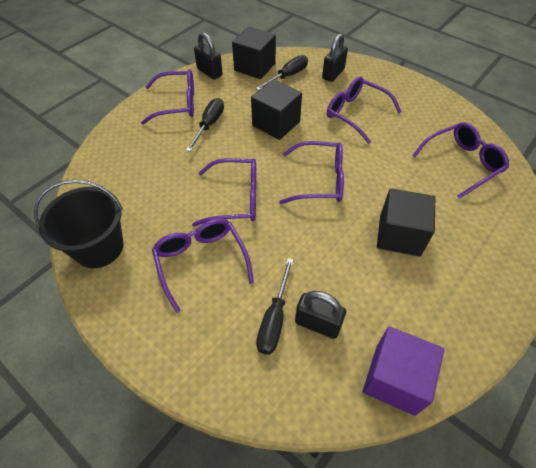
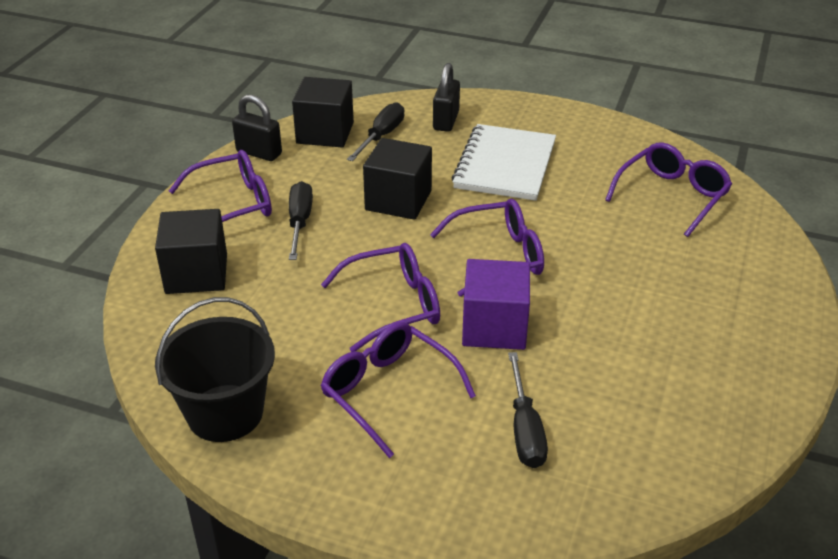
camera: 20 degrees left, 15 degrees down
(317, 324) = (583, 419): black padlock -> none
(356, 114) = (505, 165): purple glasses -> white notebook
(395, 379) = (706, 450): purple cube -> purple cube (494, 327)
(399, 235) = (635, 295): black cube -> black cube (196, 274)

